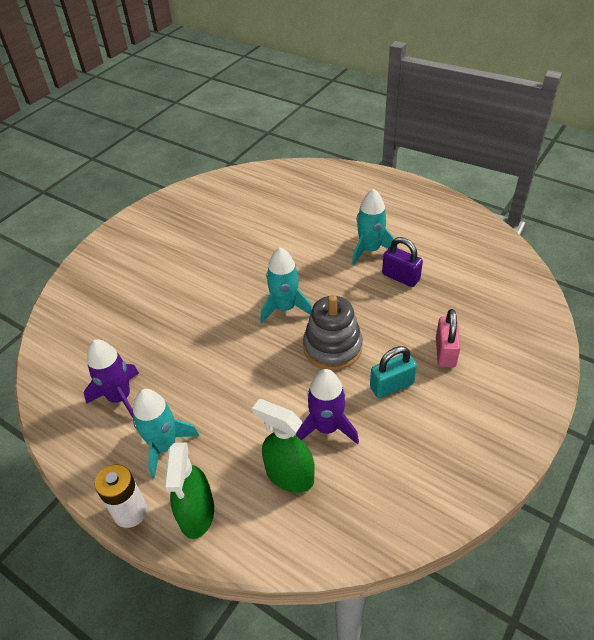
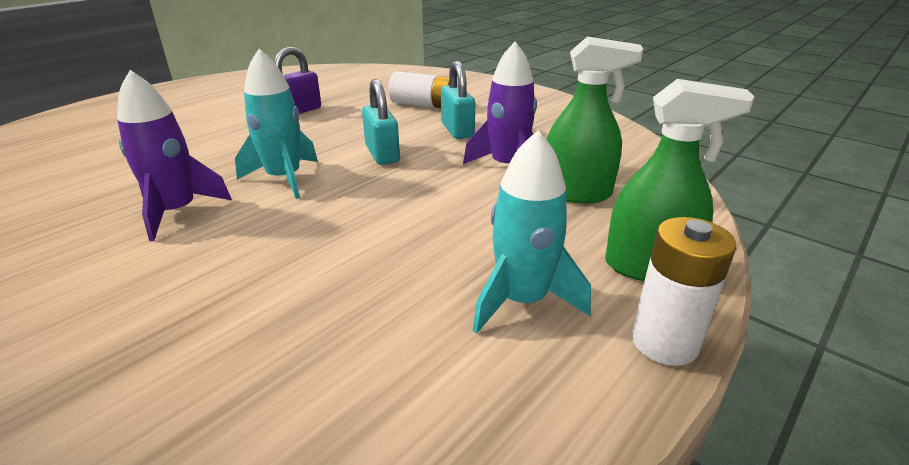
camera: 85 degrees left, 15 degrees down
(120, 397) = (386, 368): purple rocket -> purple rocket (177, 212)
(289, 475) = (576, 193): green spray bottle -> green spray bottle turned 120 degrees counterclockwise
(332, 347) = (382, 154): grey stacking toy -> turquoise padlock
(370, 250) = (232, 121): turquoise rocket -> none
(445, 352) = (423, 105): pink padlock -> white battery

